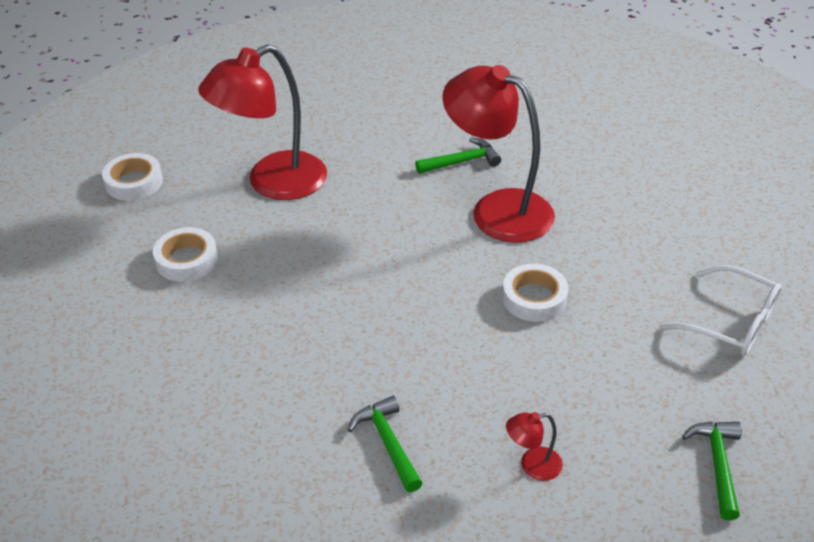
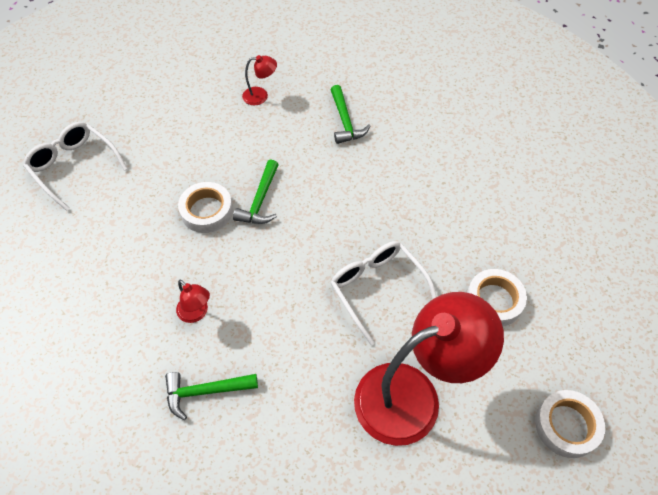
camera: 170 degrees left, 15 degrees up
(314, 253) = (377, 289): none -> white glasses
(497, 209) = (196, 313): red lamp -> red lamp, size x0.40
(718, 465) = (152, 81): green hammer -> green hammer (260, 200)

